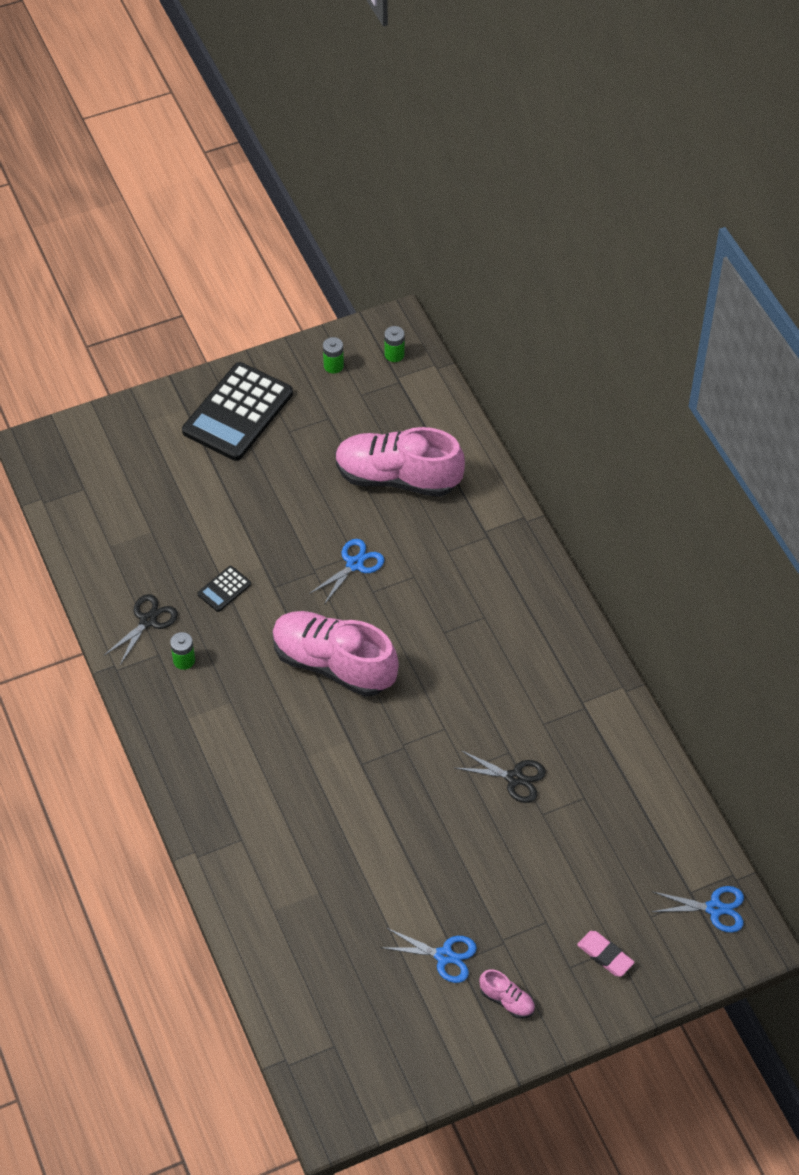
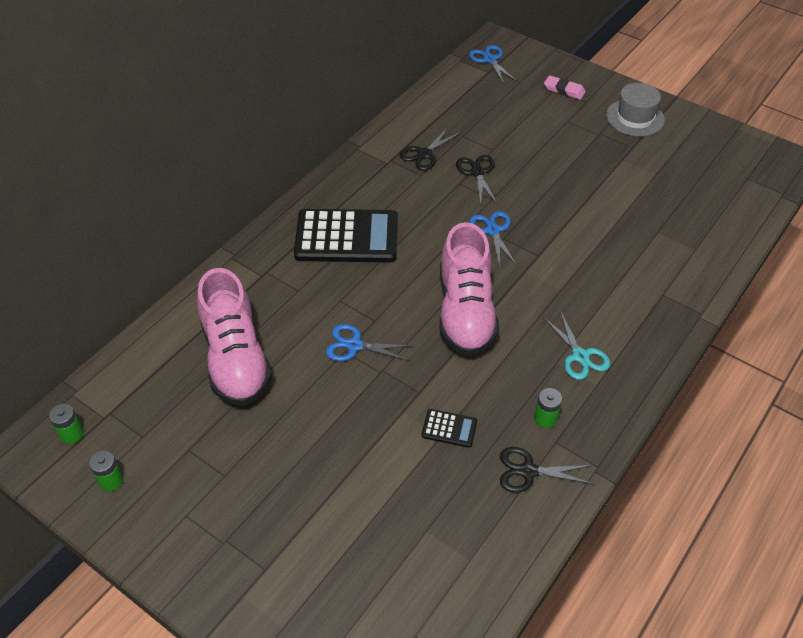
camera: 120 degrees left, 5 degrees down
(224, 724) = (580, 356): none -> turquoise scissors
(238, 412) = (222, 537): black calculator -> black calculator (346, 237)
(444, 956) = (636, 154): blue scissors -> blue scissors (493, 231)
(507, 1000) = (635, 118): pink shoe -> grey hat
(575, 744) = (424, 154): none -> black scissors
(605, 955) = (564, 90): pink eraser -> pink eraser turned 75 degrees counterclockwise

